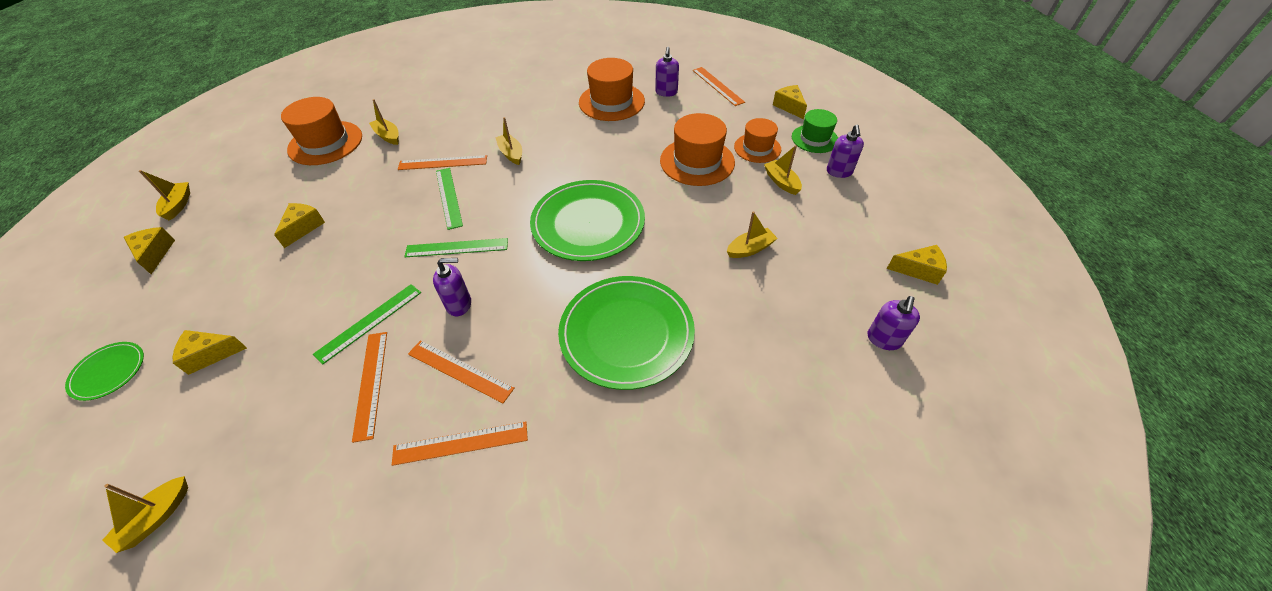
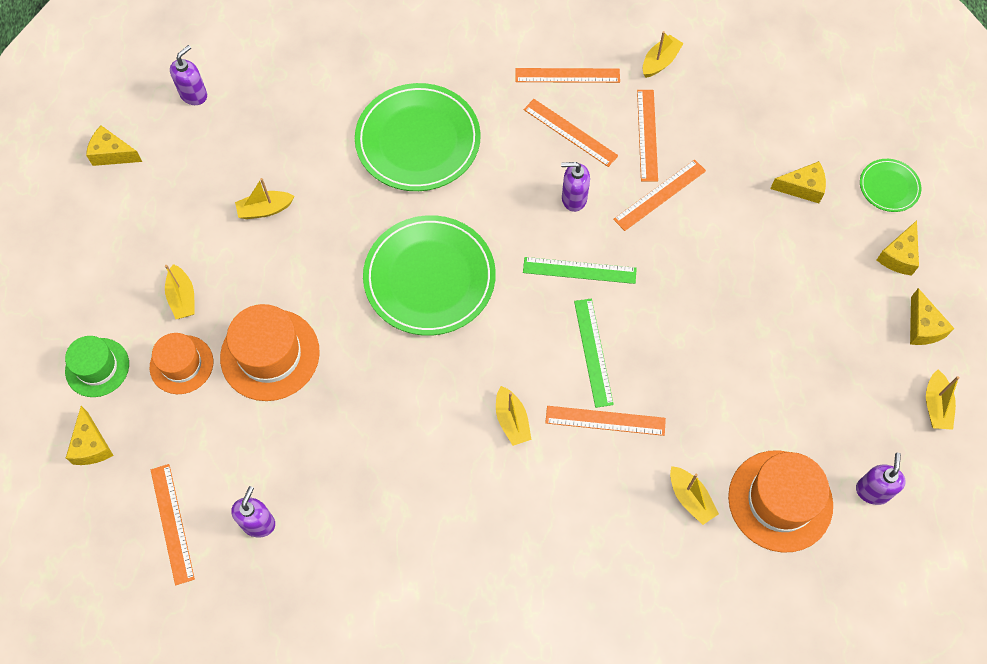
camera: 170 degrees left, 15 degrees up
(156, 518) = (785, 64): yellow boat -> yellow boat (660, 61)
(303, 227) = (762, 335): yellow cheese -> yellow cheese (899, 256)
(369, 322) = (660, 195): green ruler -> orange ruler
(611, 102) = (349, 515): orange hat -> none
(839, 172) = (104, 300): purple soap dispenser -> purple soap dispenser (872, 491)

